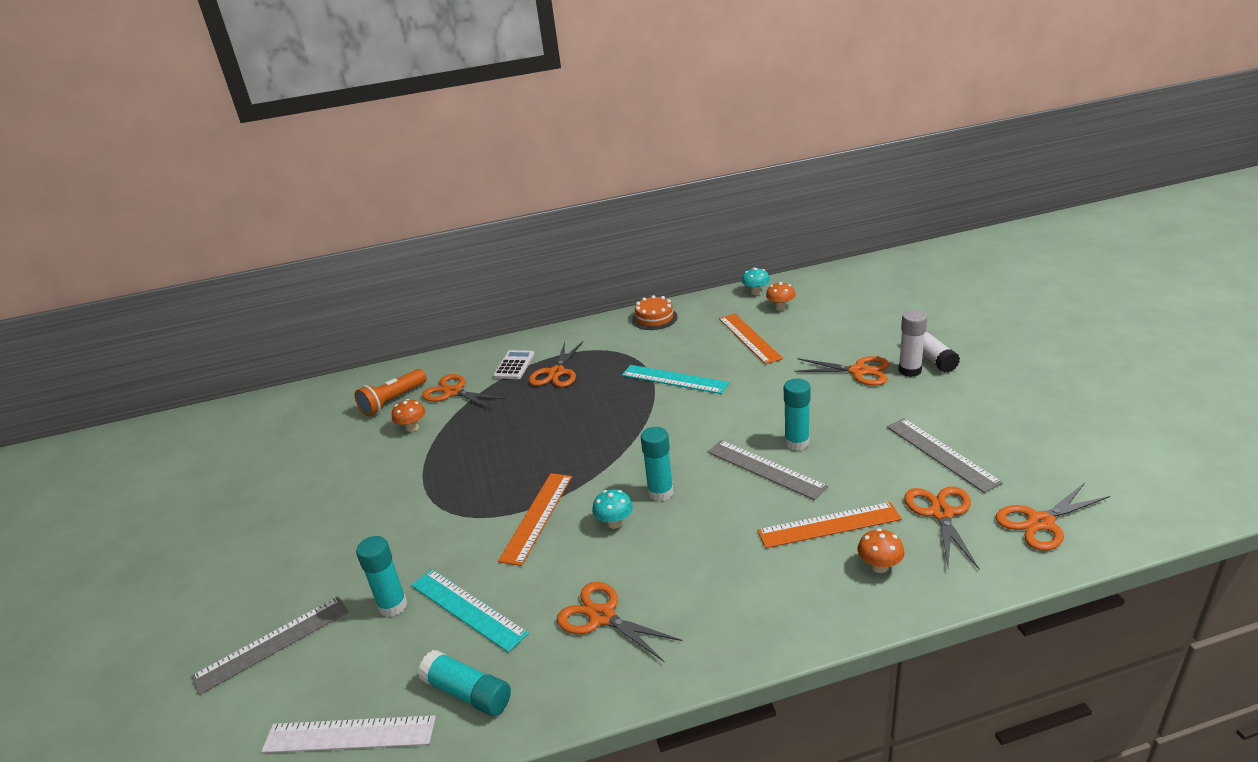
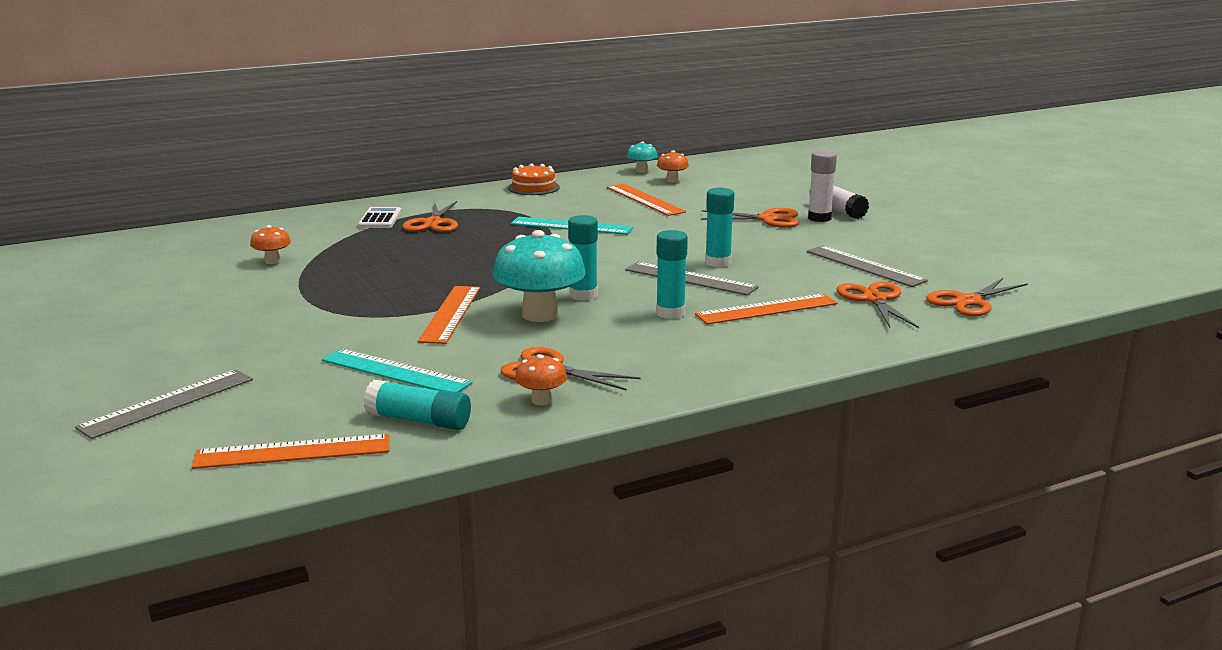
camera: 15 degrees left, 10 degrees down
(349, 734) = (293, 452): white ruler -> orange ruler
(393, 401) = (239, 244): orange flashlight -> none
(393, 606) = (305, 373): turquoise glue stick -> turquoise glue stick (670, 313)
(453, 392) = (312, 237): orange scissors -> none
(614, 523) = (540, 315): turquoise mushroom -> turquoise mushroom, size x2.08
(879, 566) = (823, 330): orange mushroom -> orange mushroom (541, 400)

